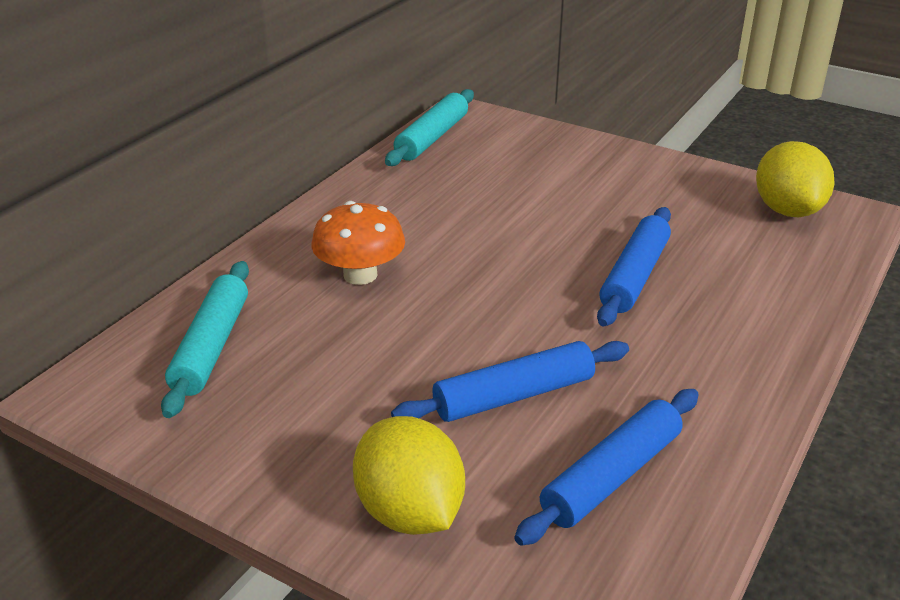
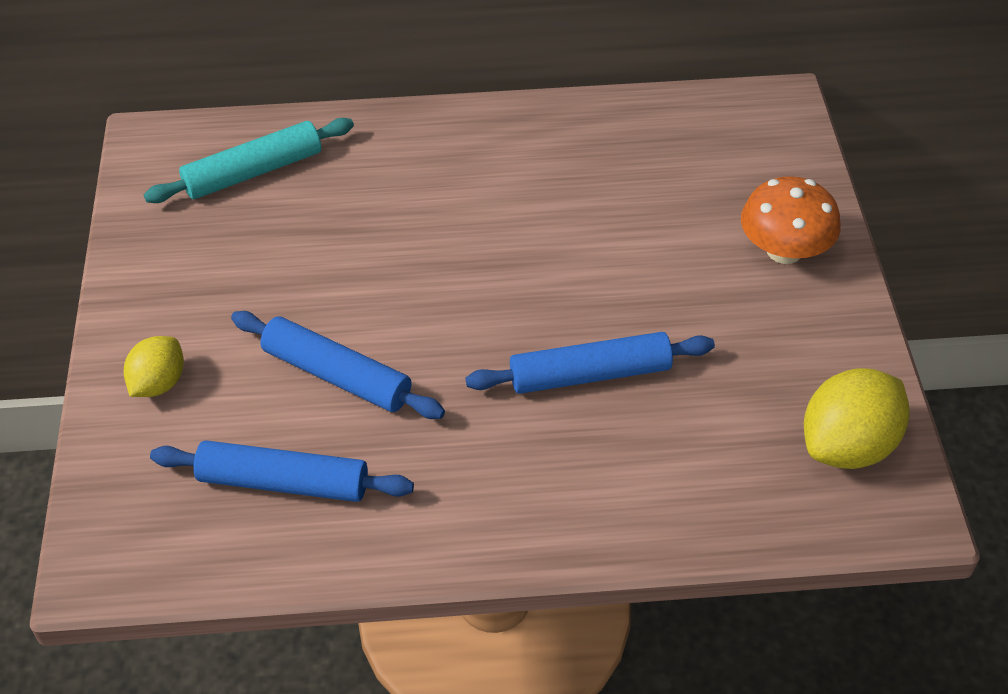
camera: 55 degrees right, 15 degrees up
(360, 275) = (420, 196): orange mushroom -> orange mushroom (784, 250)
(410, 512) = (159, 383): yellow lemon -> yellow lemon, size x0.61
(432, 138) = (702, 111): turquoise rolling pin -> none

